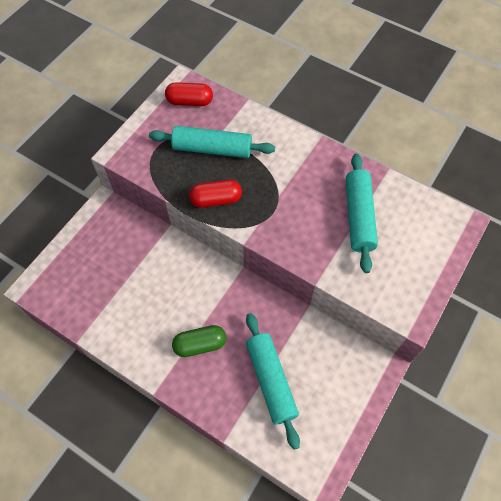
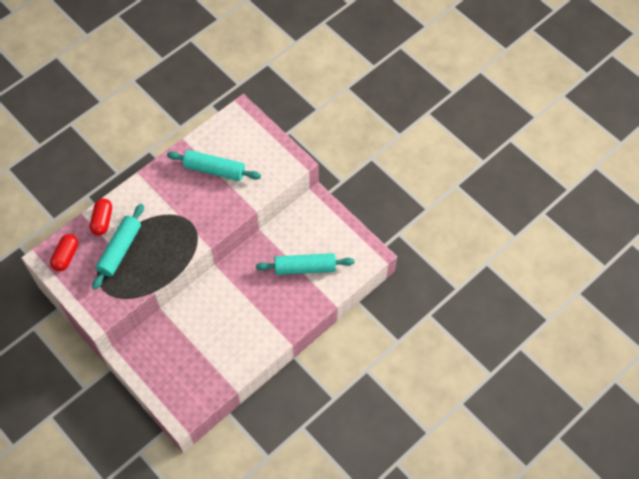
camera: 75 degrees left, 0 degrees up
(200, 344) = (265, 307): green capsule -> none
(216, 200) = (167, 257): red capsule -> red capsule (102, 221)

